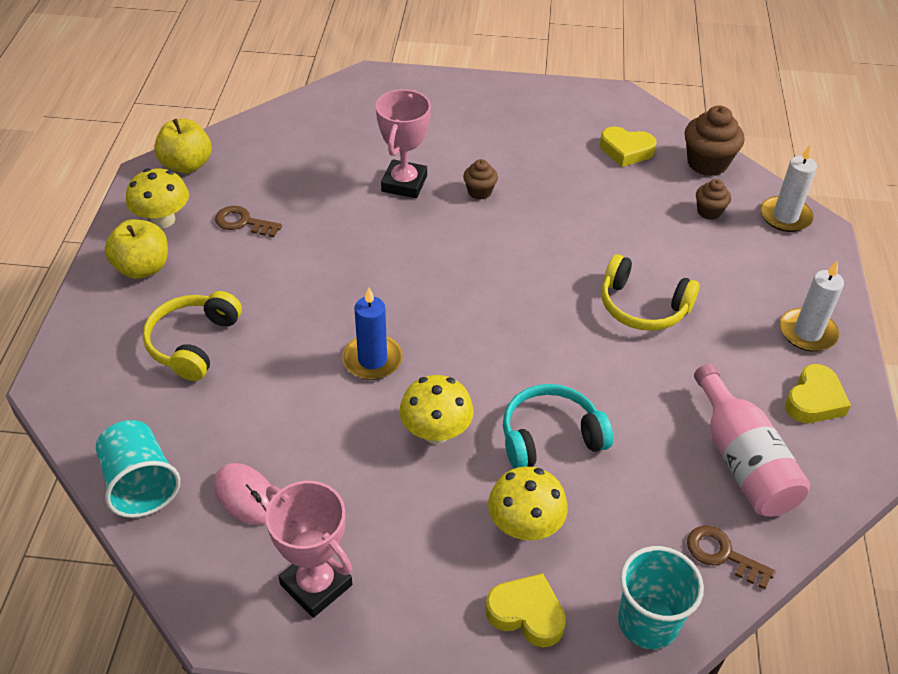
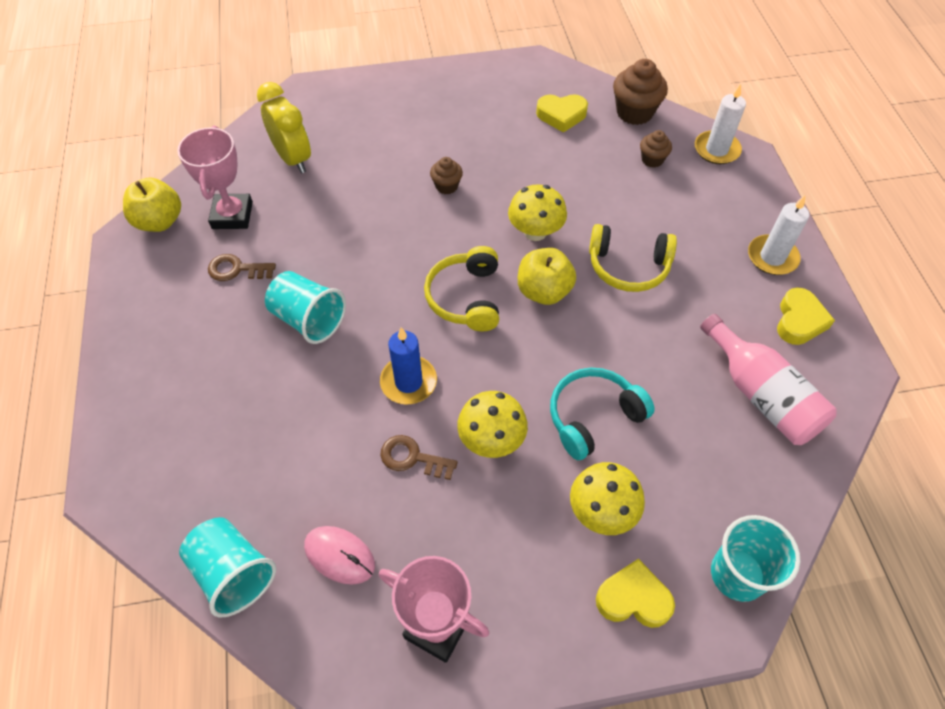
camera: 15 degrees left, 10 degrees up
(142, 268) = (154, 342): yellow apple -> yellow apple (544, 291)
(163, 220) = (156, 285): yellow mushroom -> yellow mushroom (535, 232)
(193, 343) = (232, 409): yellow headphones -> yellow headphones (466, 297)
(295, 281) = (308, 319): none -> turquoise cup
(335, 136) = (293, 158): none -> yellow clock
(404, 183) = (375, 193): pink trophy -> pink trophy (232, 215)
(722, 555) = (776, 490): brown key -> brown key (412, 458)

